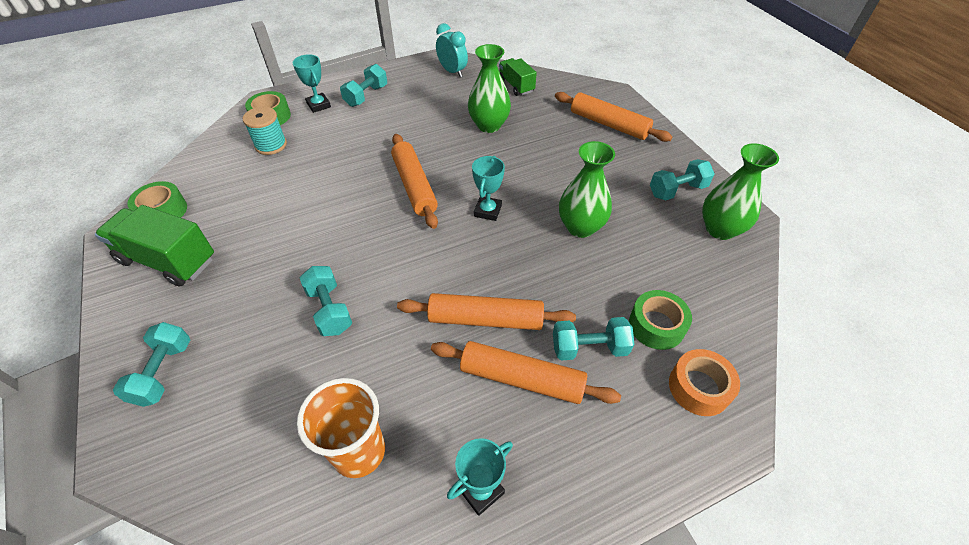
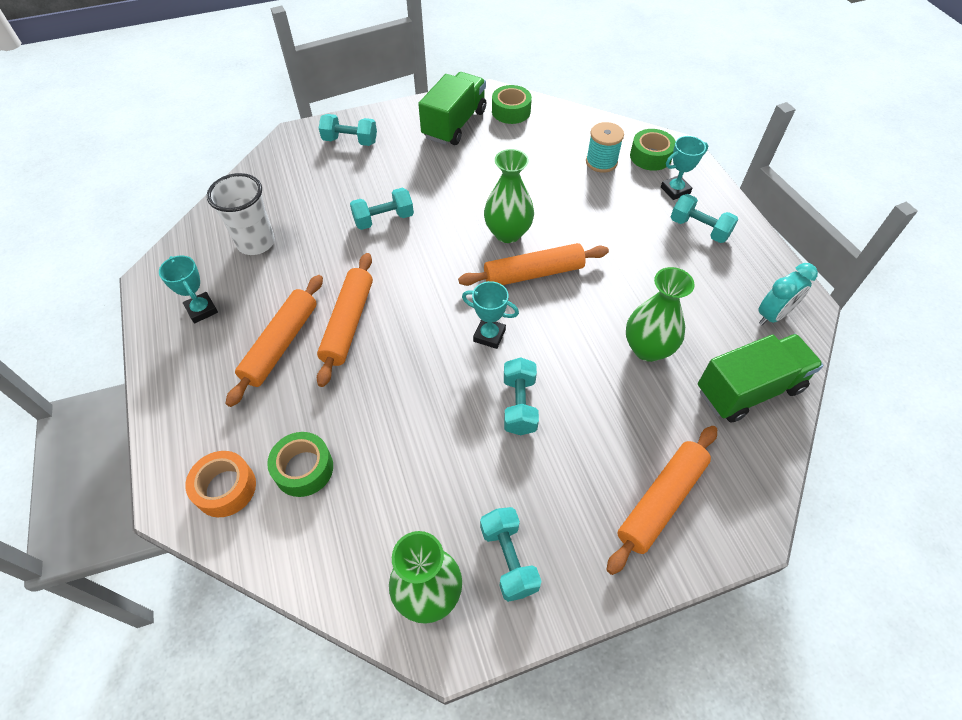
camera: 95 degrees right, 5 degrees up
(359, 452) = (256, 243): orange cup -> white cup
(516, 86) = (749, 390): green truck -> green truck, size x1.66
(580, 227) = (453, 423): green vase -> green vase (508, 233)
(589, 348) = (295, 401): turquoise dumbbell -> turquoise dumbbell (519, 405)

